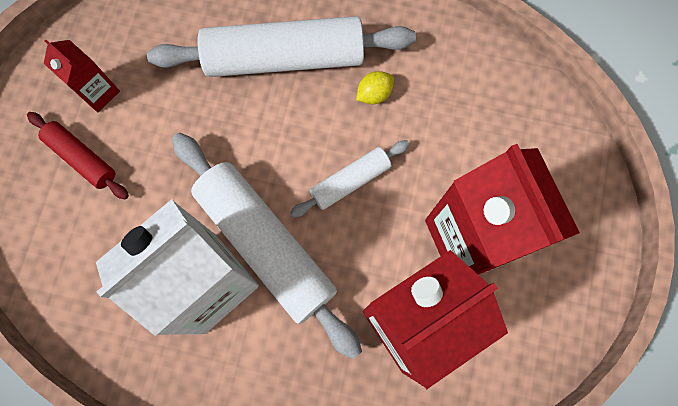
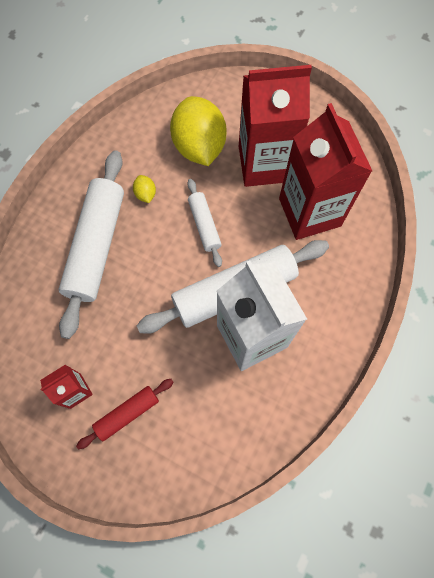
camera: 75 degrees left, 5 degrees down
(468, 142) = (199, 146): none -> yellow lemon

